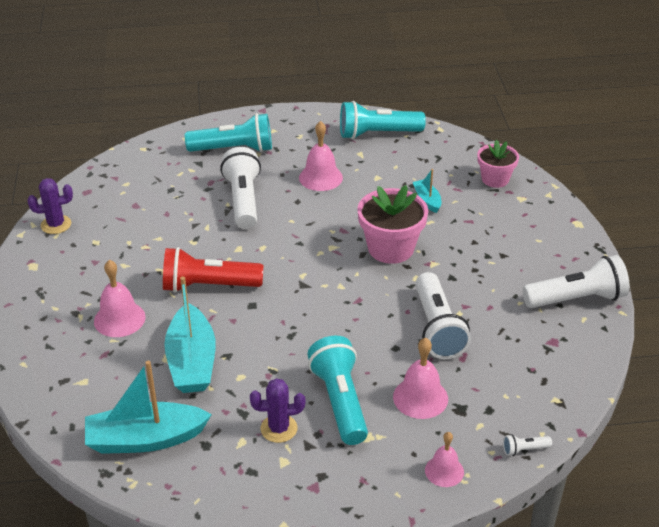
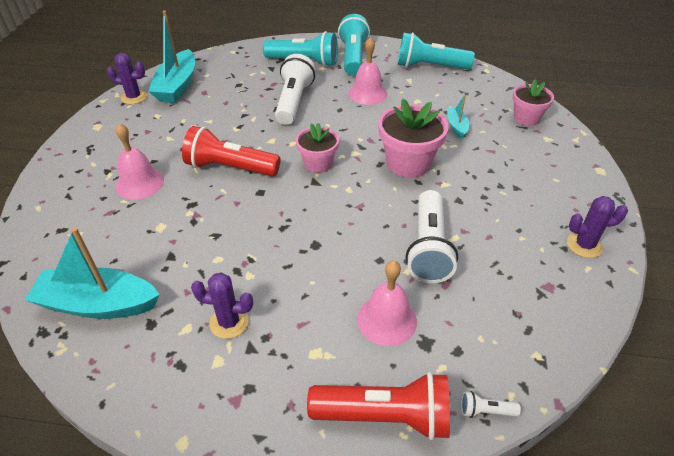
camera: 15 degrees right, 5 degrees up
(192, 361) = (181, 235): turquoise boat -> turquoise boat (177, 86)
(299, 265) = (318, 163): none -> pink flower pot
(340, 401) = (302, 306): turquoise flashlight -> turquoise flashlight (353, 57)
(444, 471) = (384, 416): pink bell -> red flashlight
(576, 299) = (584, 245): white flashlight -> purple cactus

